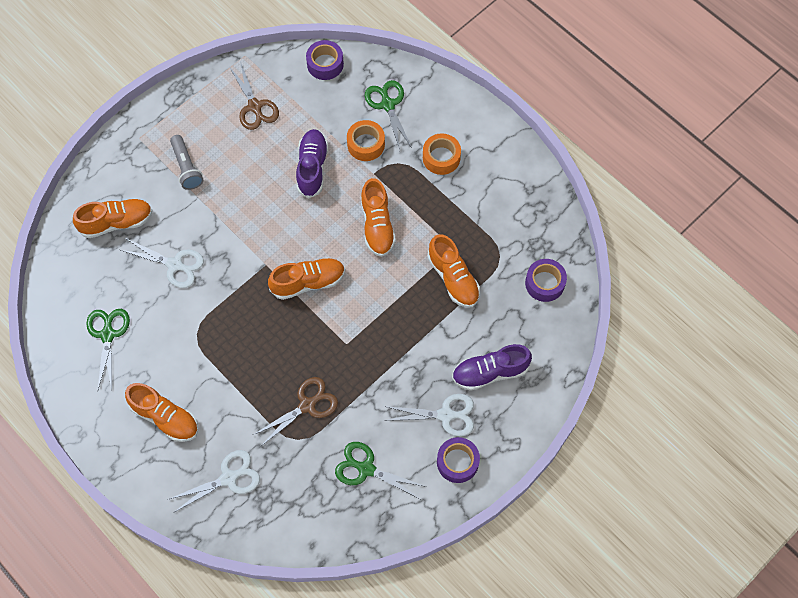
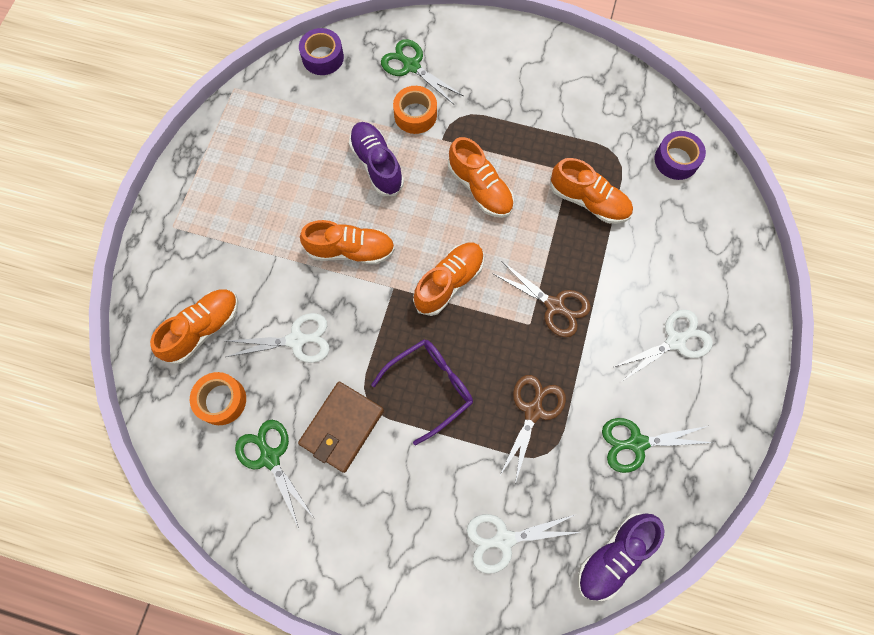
camera: 30 degrees left, 5 degrees up
(165, 417) = (392, 513): orange shoe -> orange shoe (350, 250)
(168, 342) = (342, 427): none -> brown wallet
(186, 167) = (244, 231): grey flashlight -> none
(228, 478) = (504, 539): white scissors -> white scissors turned 135 degrees counterclockwise
(246, 348) = (430, 387): none -> purple glasses
(255, 106) = (277, 133): brown scissors -> brown scissors (554, 305)
(441, 158) = (497, 91): orange tape -> orange tape (221, 400)
(457, 462) = (719, 382): purple tape -> none
(490, 372) = (687, 274): purple shoe -> purple shoe (614, 556)

